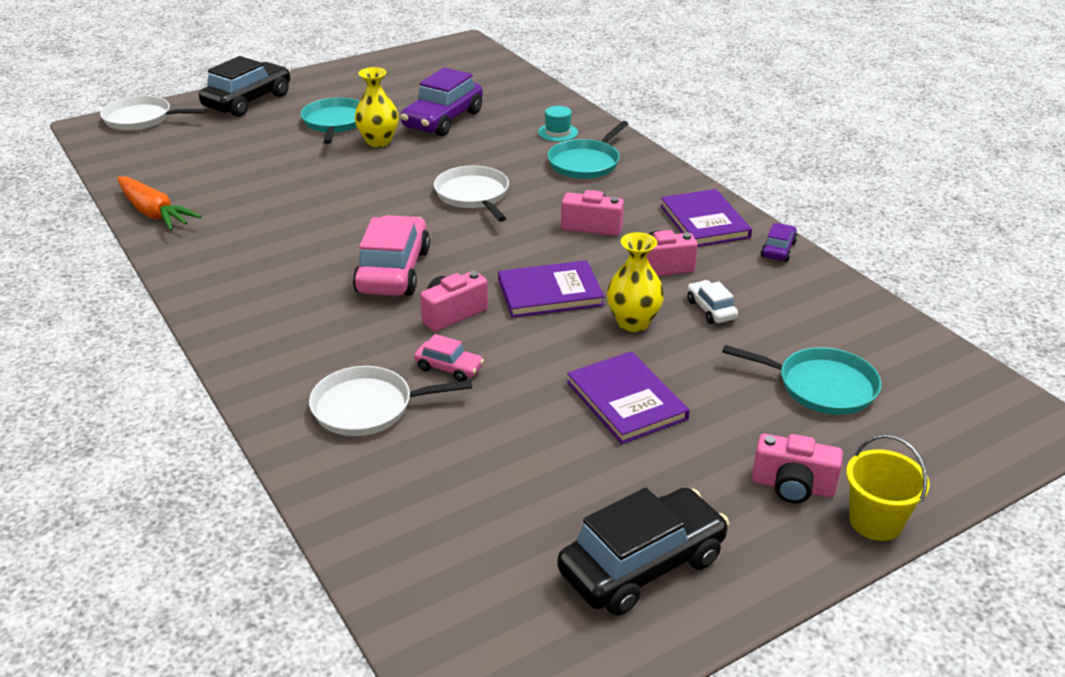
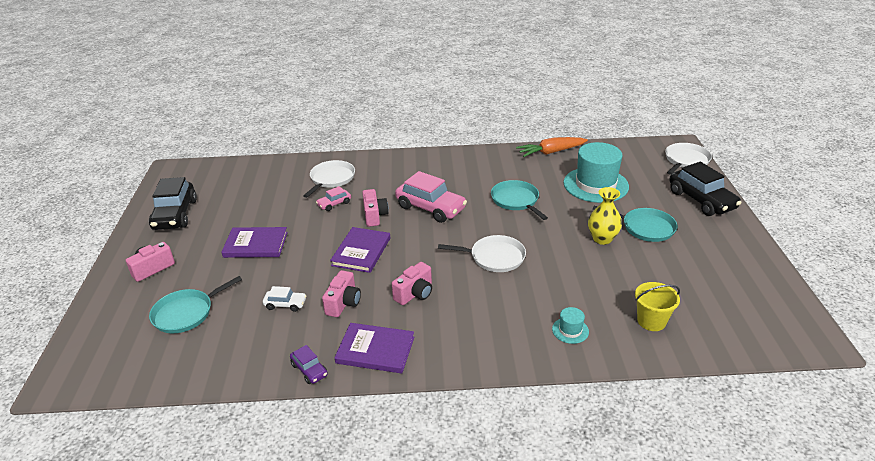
camera: 120 degrees right, 0 degrees up
(245, 164) = (595, 185): none -> turquoise hat
(443, 120) = (626, 277): purple car -> none
(586, 163) = (506, 325): turquoise pan -> turquoise pan (516, 200)
(633, 322) = (306, 270): yellow vase -> none
(875, 521) = (107, 282): yellow bucket -> yellow bucket (651, 321)

